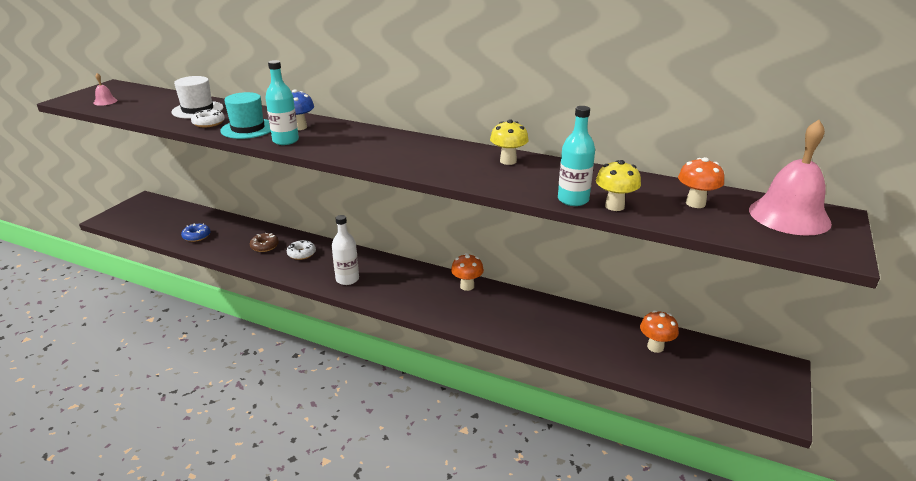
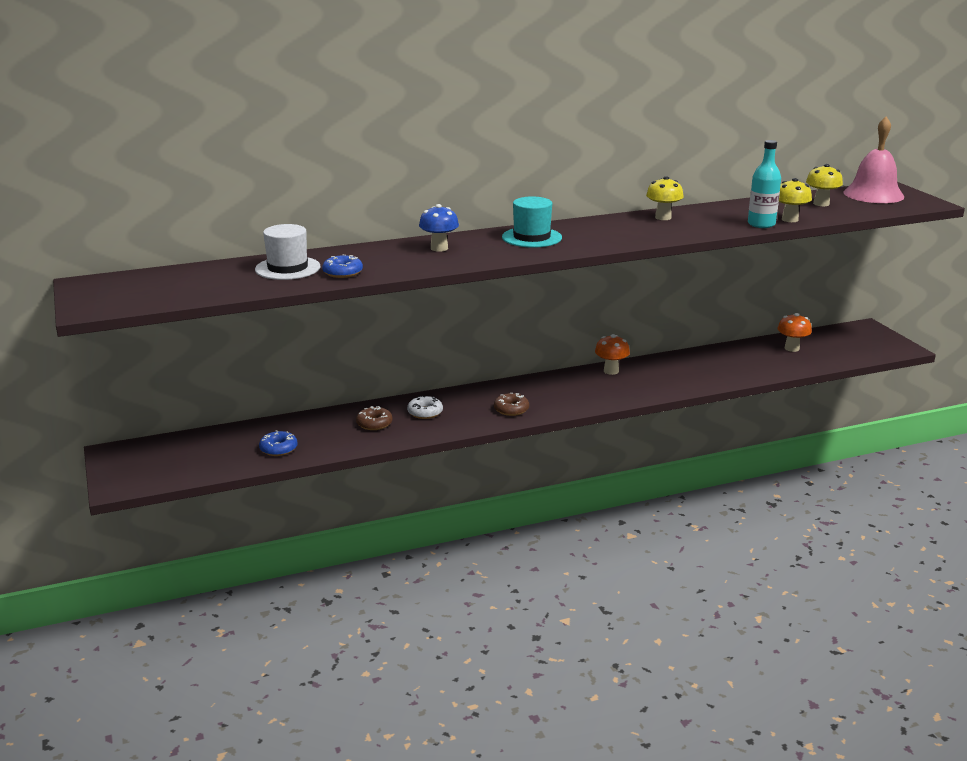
camera: 45 degrees left, 5 degrees down
(105, 101) = (146, 296): pink bell -> none
(209, 123) = (342, 273): white donut -> blue donut
(248, 129) = (397, 264): turquoise hat -> turquoise hat (531, 237)
(285, 141) = (463, 260): turquoise bottle -> none
(347, 279) = (511, 409): white bottle -> brown donut
(695, 203) = (821, 204): orange mushroom -> yellow mushroom

